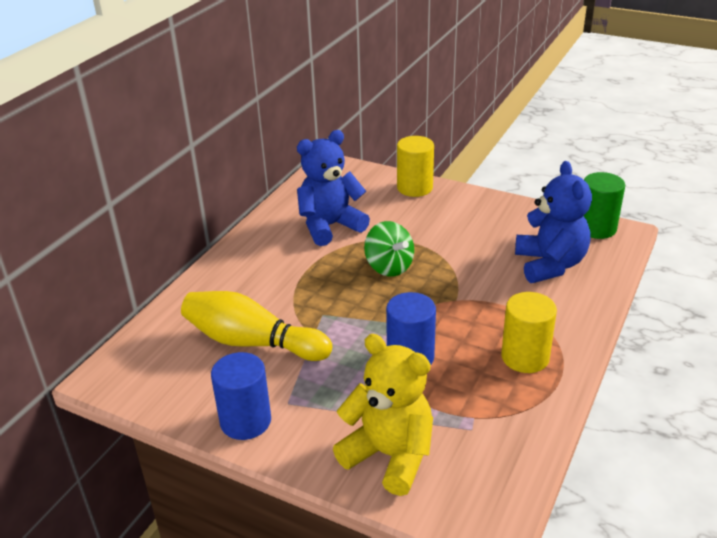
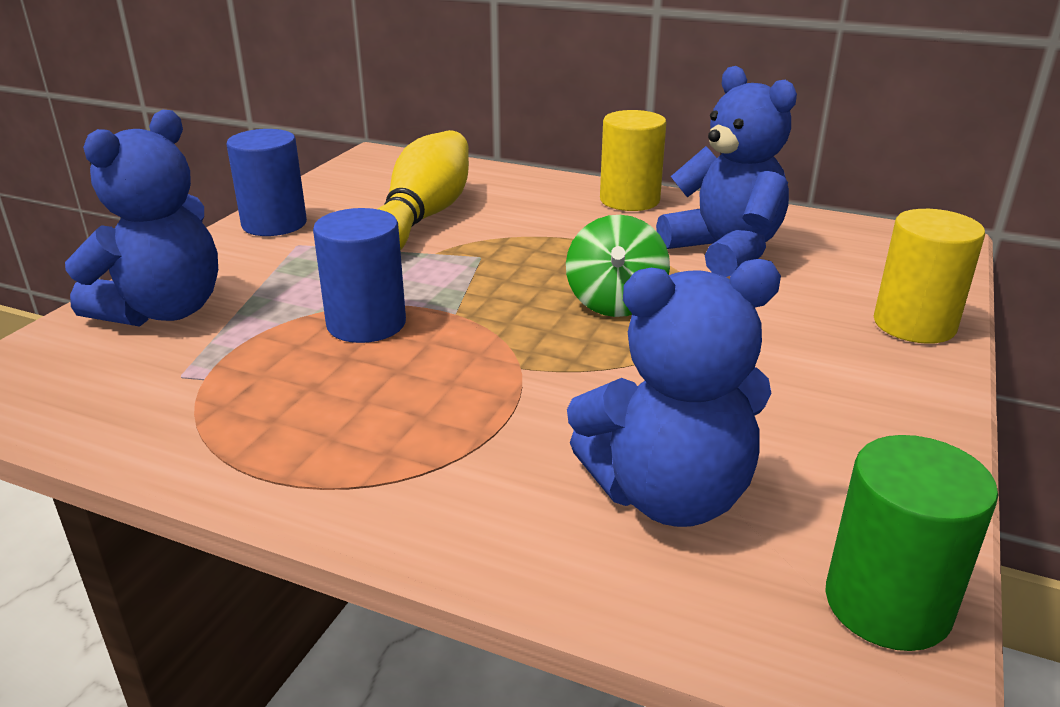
camera: 85 degrees right, 5 degrees down
(389, 267) = (615, 303): green spinning top -> green spinning top turned 45 degrees counterclockwise
(389, 455) = (164, 311): yellow teddy bear -> blue teddy bear
(525, 357) = (338, 438): yellow cylinder -> yellow cylinder (629, 200)

